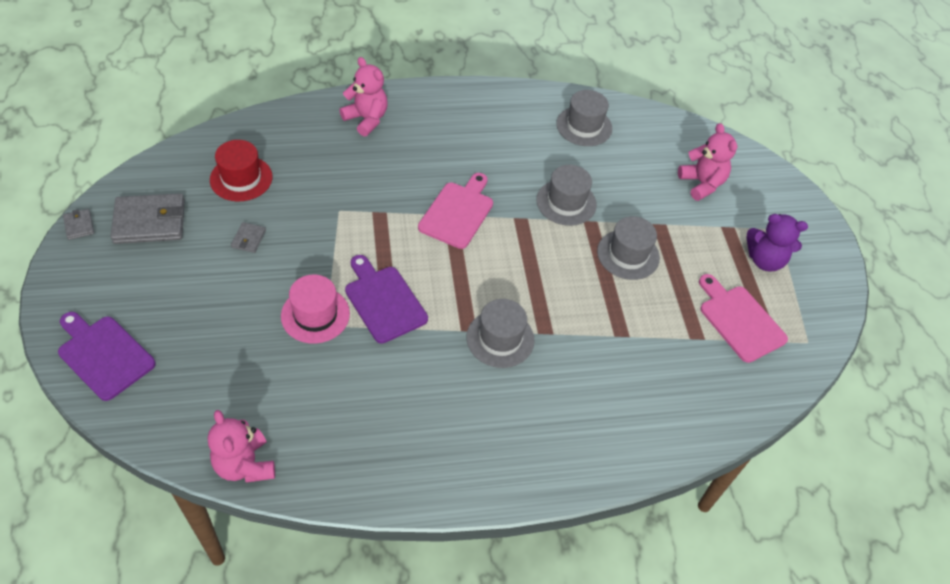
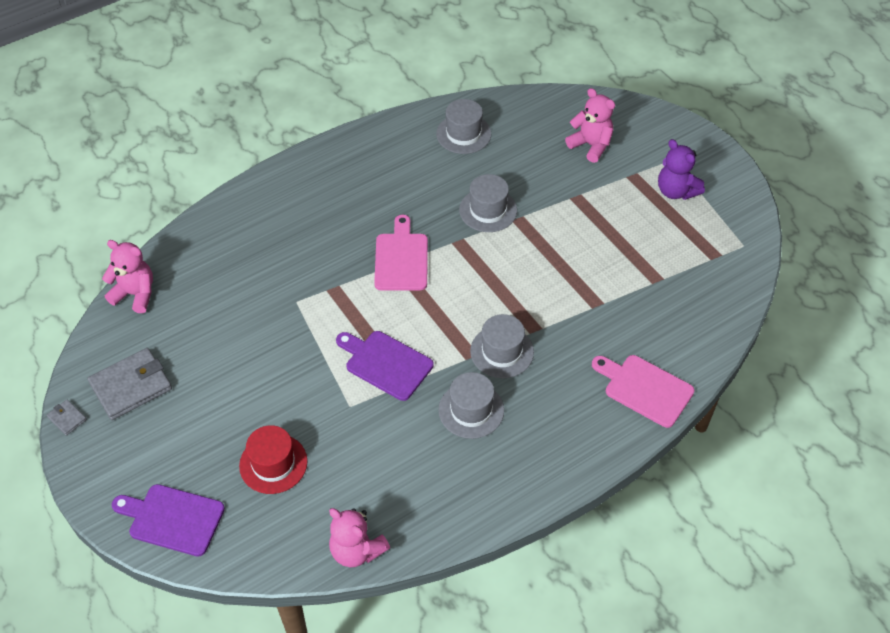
camera: 20 degrees left, 0 degrees up
(241, 178) = (188, 311): red hat -> red hat (273, 463)
(249, 239) = (232, 362): grey wallet -> none
(315, 315) = (335, 401): pink hat -> none
(366, 119) = (267, 207): pink teddy bear -> pink teddy bear (135, 294)
(628, 254) = (564, 234): grey hat -> grey hat (471, 410)
(739, 320) = (682, 251): pink cutting board -> pink cutting board (645, 389)
(765, 260) = (676, 191): purple teddy bear -> purple teddy bear turned 60 degrees clockwise

